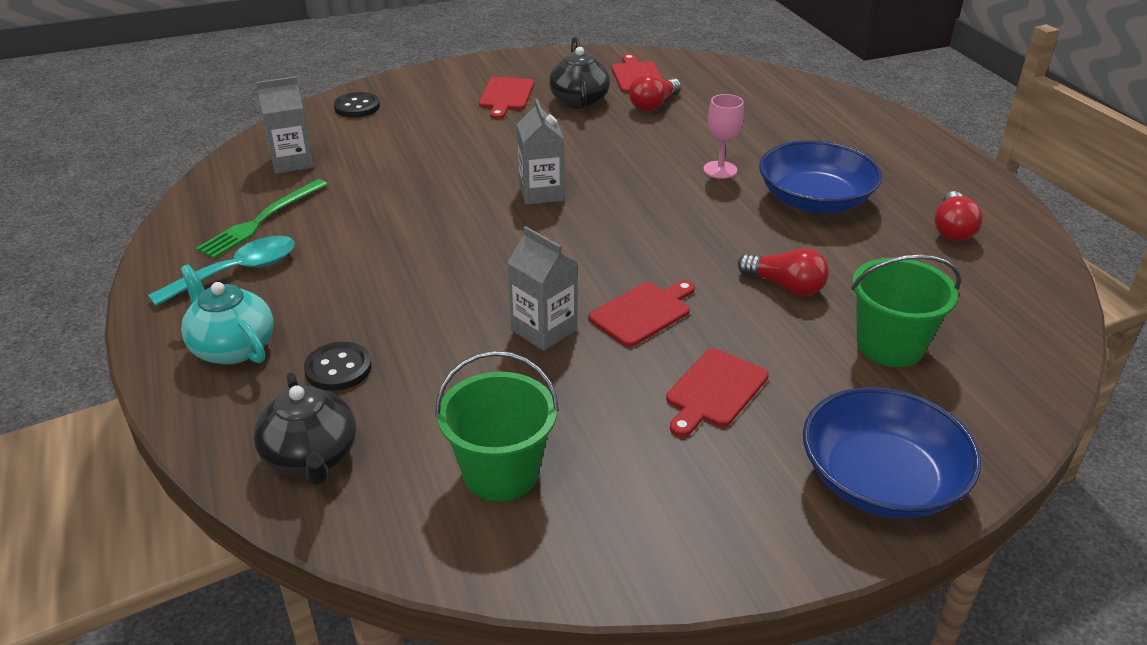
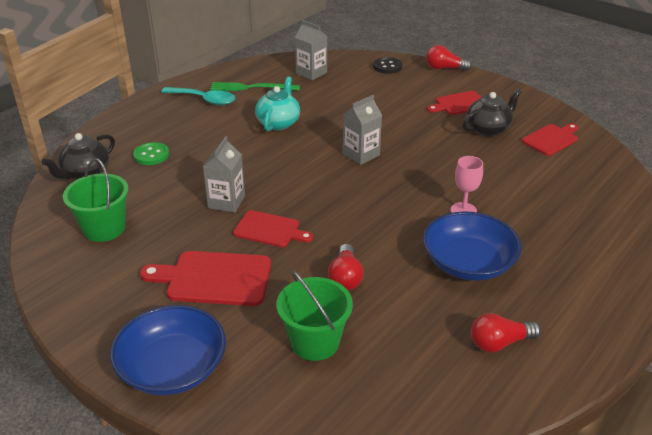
camera: 60 degrees right, 0 degrees up
(232, 347) = (147, 123): turquoise teapot -> turquoise teapot (278, 123)
(338, 368) = (151, 155): black button -> green button
(653, 105) = (519, 158): red light bulb -> red light bulb (444, 68)
(714, 391) = (214, 278): red cutting board -> red cutting board, size x1.52

